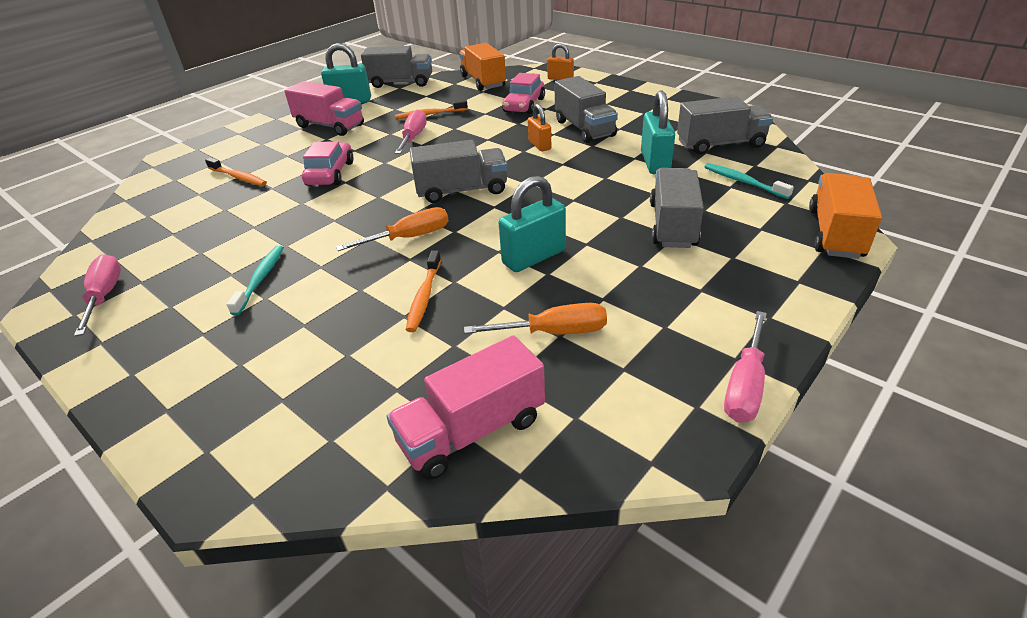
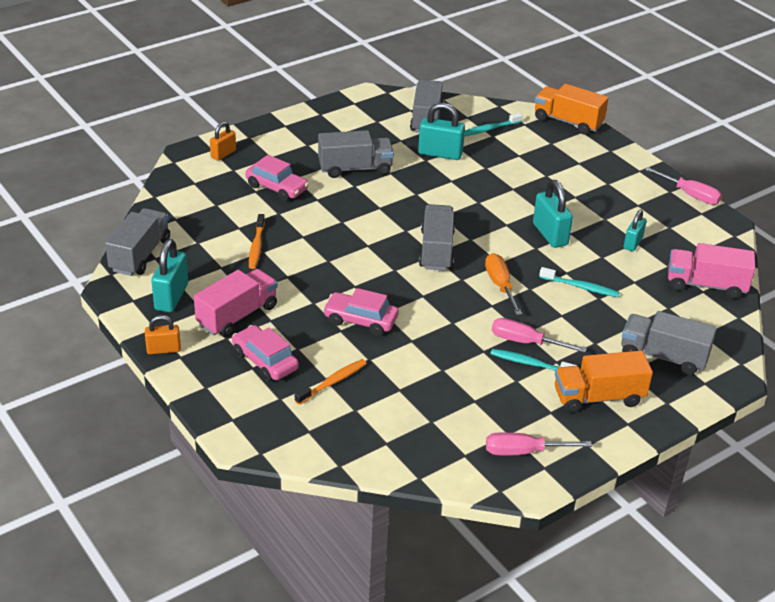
camera: 80 degrees left, 0 degrees up
(269, 146) = (265, 361): none -> pink car
(413, 138) = (309, 263): pink screwdriver -> pink screwdriver (526, 342)
(424, 296) = (580, 287): orange toothbrush -> turquoise toothbrush
(471, 431) = (706, 285): pink truck -> pink truck turned 120 degrees clockwise
(483, 81) = (188, 200): orange truck -> orange truck (598, 397)
(539, 145) = (374, 197): orange padlock -> orange padlock (163, 349)
(553, 332) = (633, 243): orange screwdriver -> turquoise padlock
(673, 225) = (533, 172): grey truck -> grey truck (663, 356)

